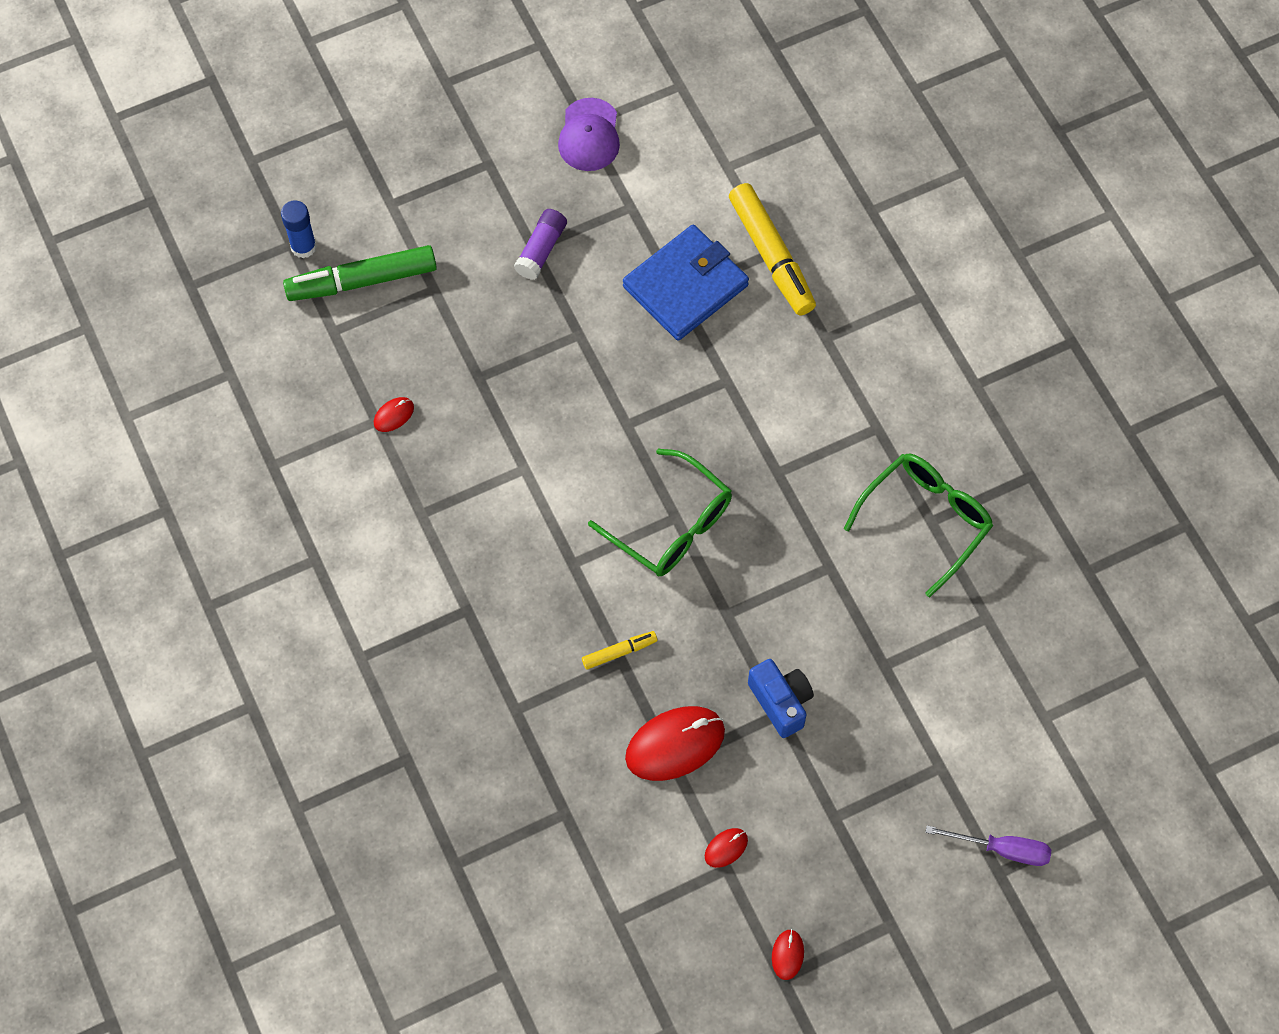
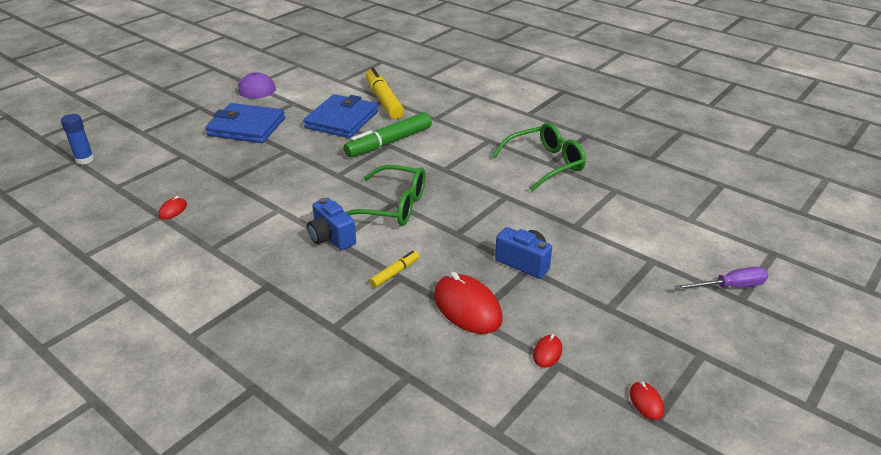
camera: 25 degrees left, 30 degrees down
(363, 281) = (131, 163): green marker -> green marker (389, 142)
(541, 250) = (246, 127): purple glue stick -> blue wallet
(570, 555) = (331, 238): none -> blue camera
(675, 744) = (467, 307): red mouse -> red mouse turned 75 degrees counterclockwise
(771, 255) = (383, 100): yellow marker -> yellow marker turned 150 degrees counterclockwise
(926, 520) = (545, 164): green glasses -> green glasses turned 45 degrees clockwise

